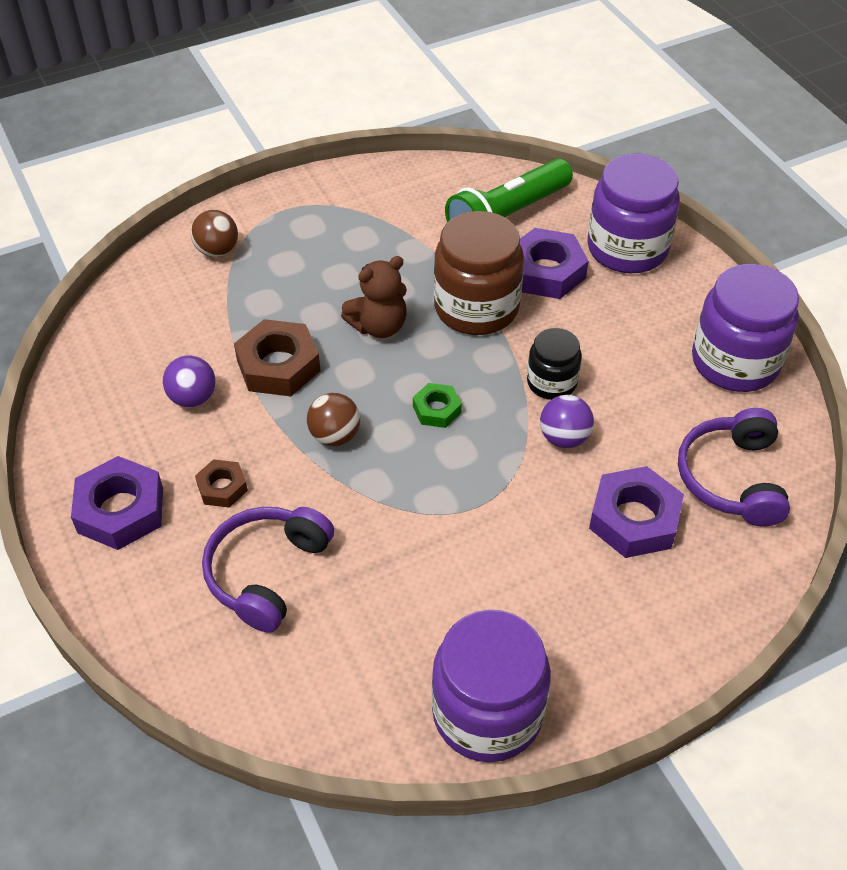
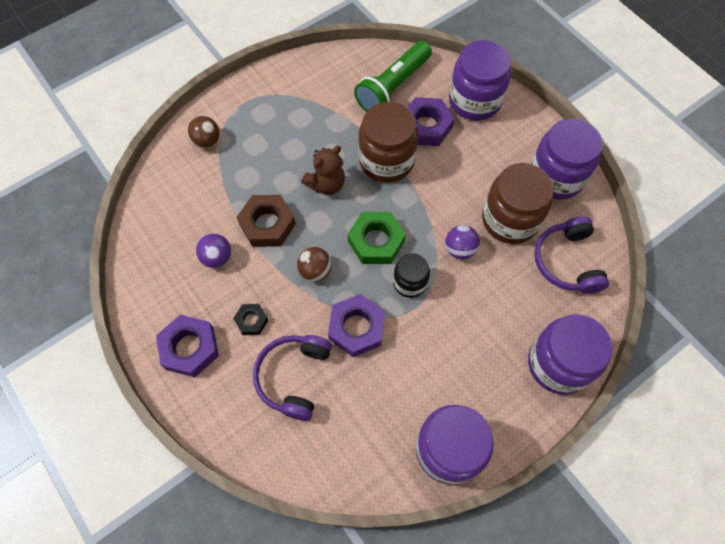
camera: 10 degrees left, 15 degrees up
(222, 487) = (251, 321): brown nut -> black nut
(437, 409) = (376, 241): green nut -> green nut, size x1.80
(551, 382) = (445, 209): black jar -> black jar (410, 282)
(634, 519) = (513, 301): purple nut -> purple nut (356, 328)
(651, 409) = (510, 219): none -> brown jar
(691, 618) = (558, 364): none -> purple jar

